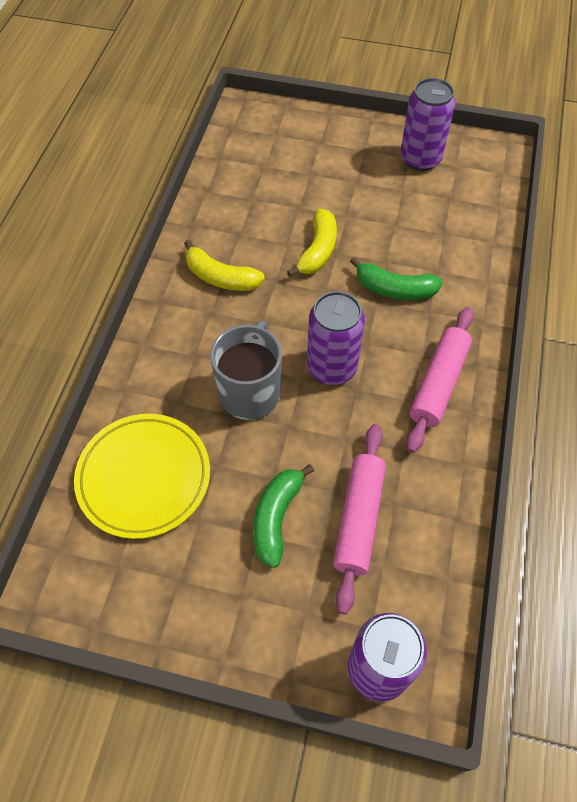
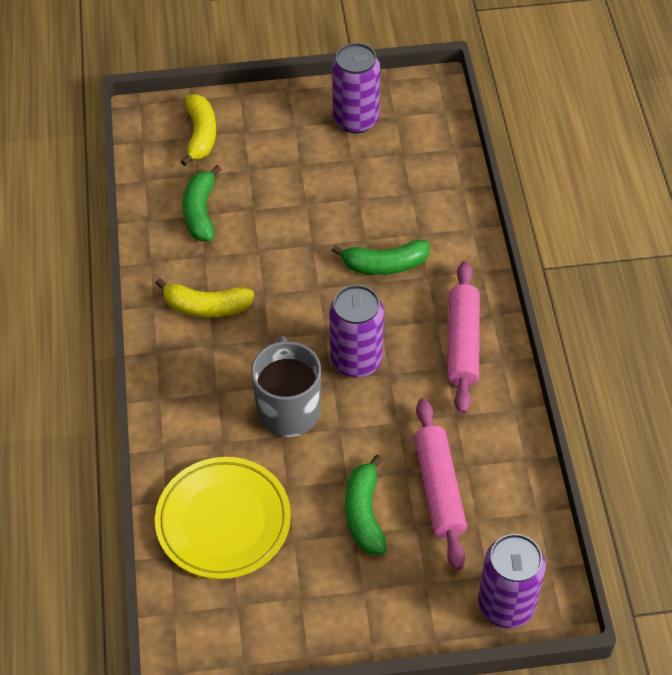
camera: 20 degrees left, 5 degrees down
(253, 197) = (201, 212): none -> green banana
(317, 250) = (292, 248): yellow banana -> yellow banana (200, 135)

